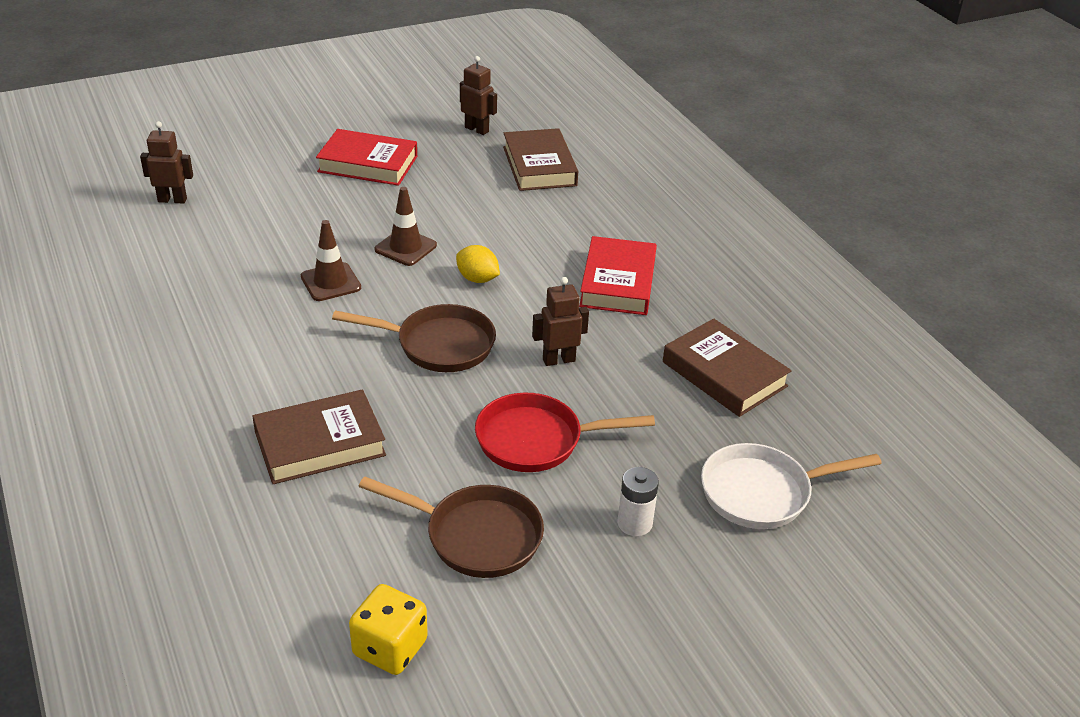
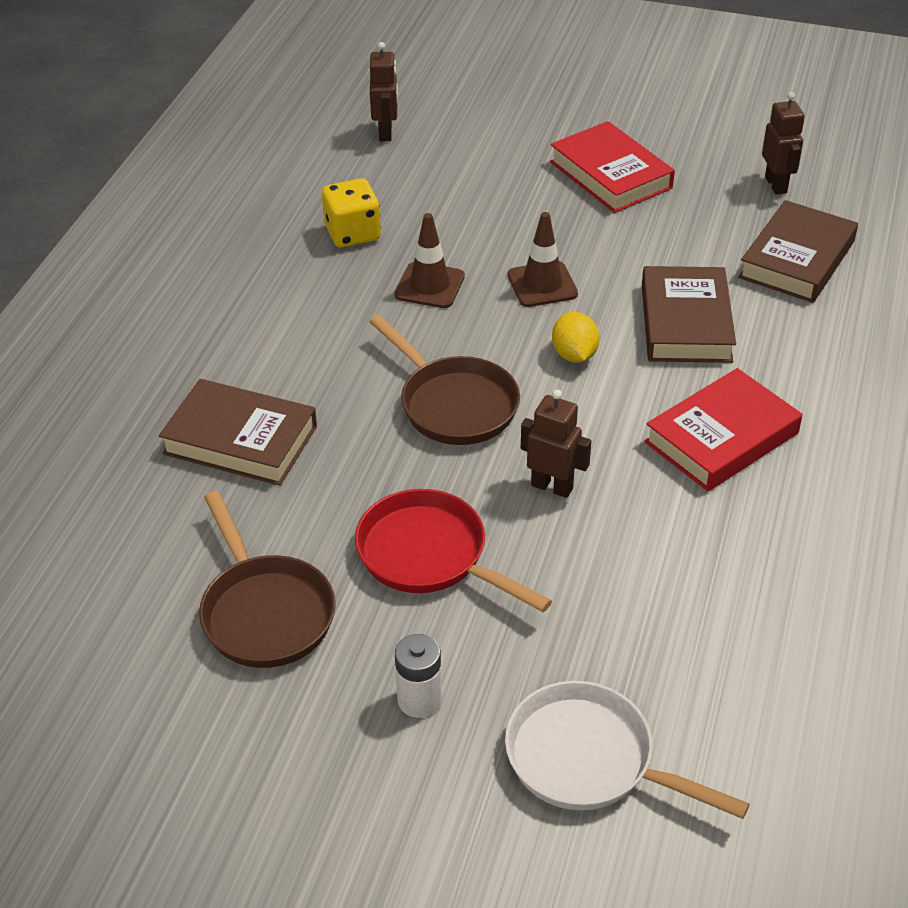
camera: 45 degrees right, 5 degrees up
(172, 200) = (386, 133): brown robot -> brown robot turned 45 degrees clockwise
(390, 648) = (83, 661): yellow dice -> yellow dice (352, 233)
(724, 374) = (713, 608): brown book -> brown book (686, 323)

